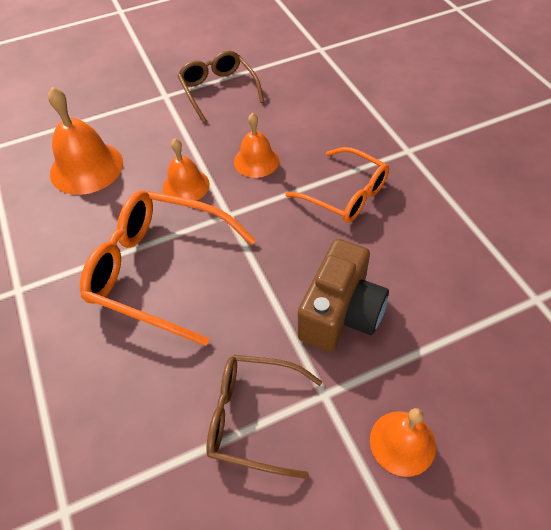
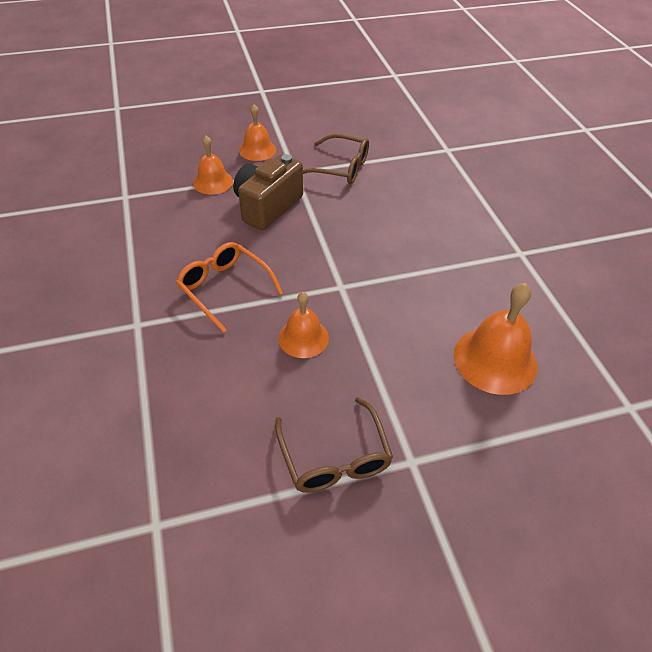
camera: 175 degrees left, 5 degrees down
(159, 270) = (404, 250): orange glasses -> none
(186, 186) = (381, 321): orange bell -> orange bell (213, 182)

